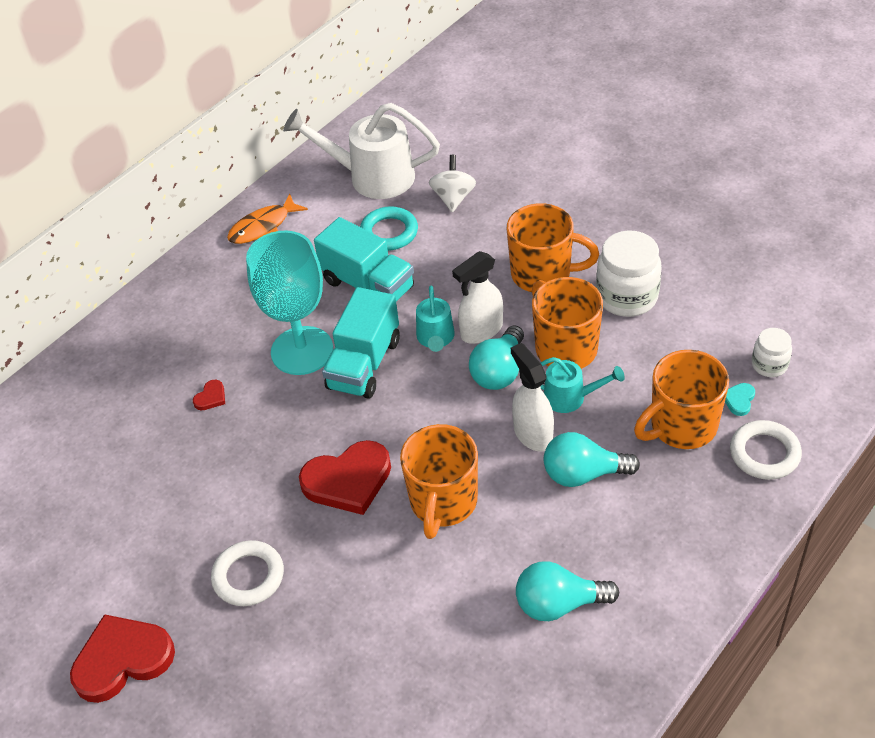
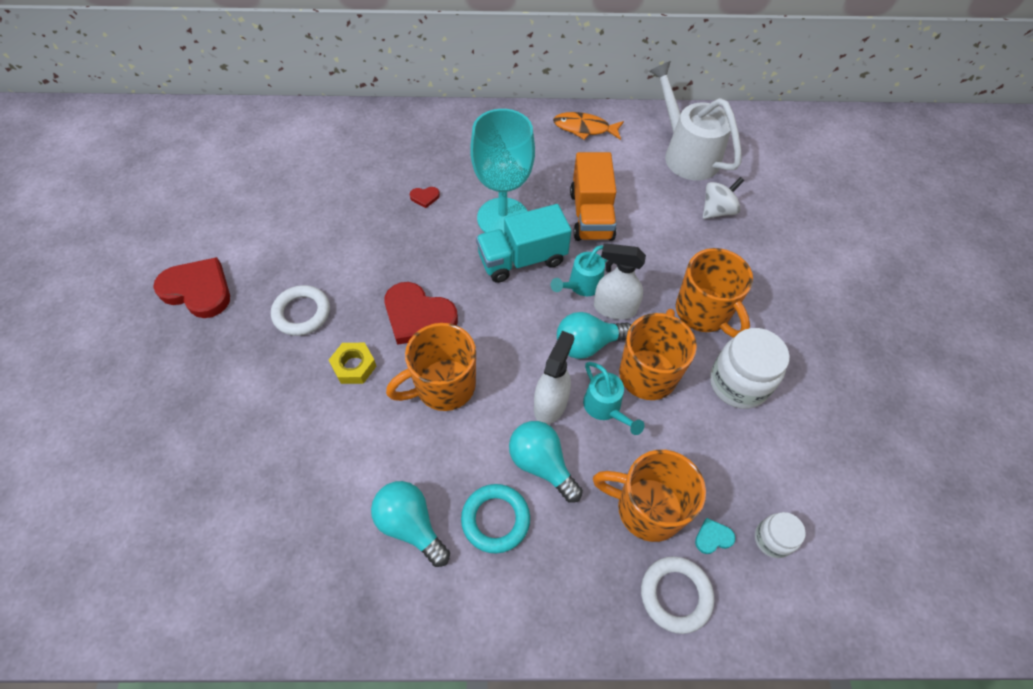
camera: 45 degrees right, 10 degrees up
(354, 563) = (354, 366): none -> yellow nut
(368, 285) = (591, 215): turquoise truck -> orange truck
(389, 232) = (648, 196): turquoise ring -> turquoise ring (495, 519)

